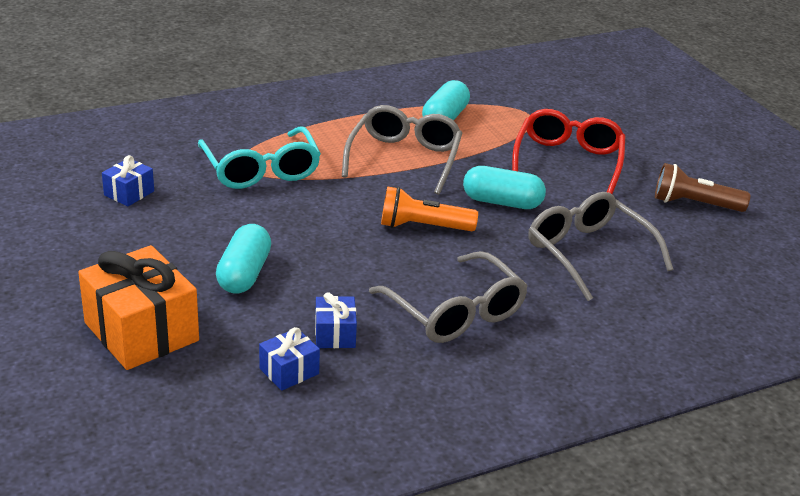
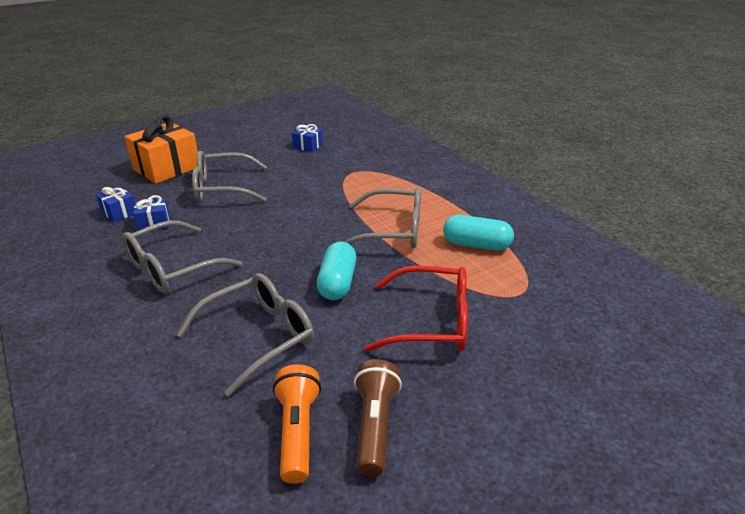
camera: 85 degrees right, 0 degrees up
(244, 274) = (222, 188): turquoise capsule -> grey glasses
(261, 170) = (350, 179): turquoise glasses -> none
(423, 227) = (289, 246): orange flashlight -> orange flashlight (297, 432)

